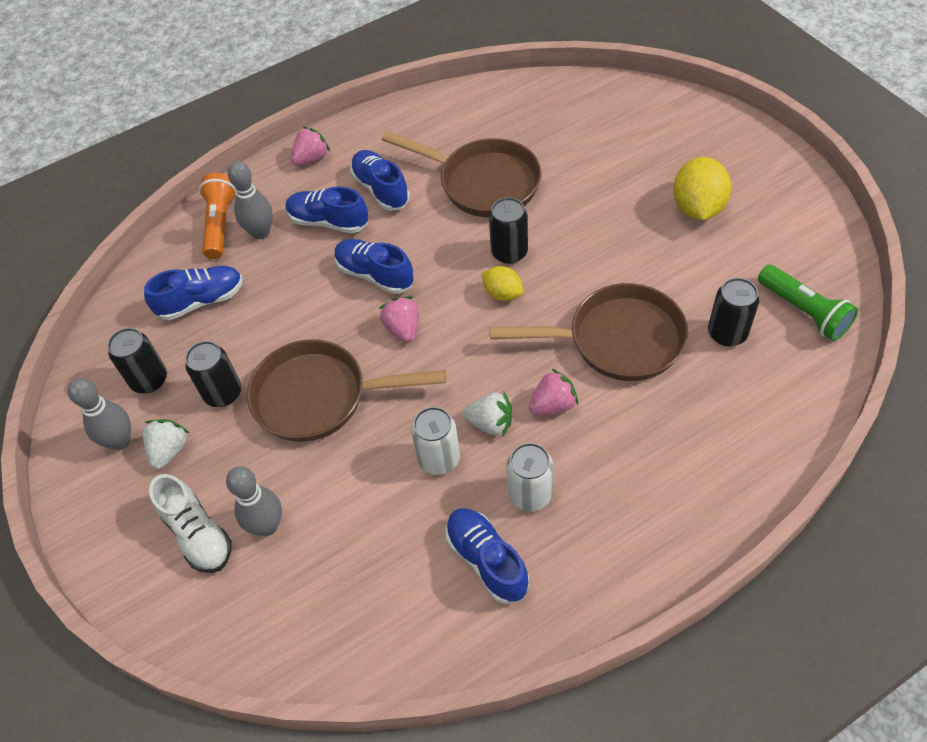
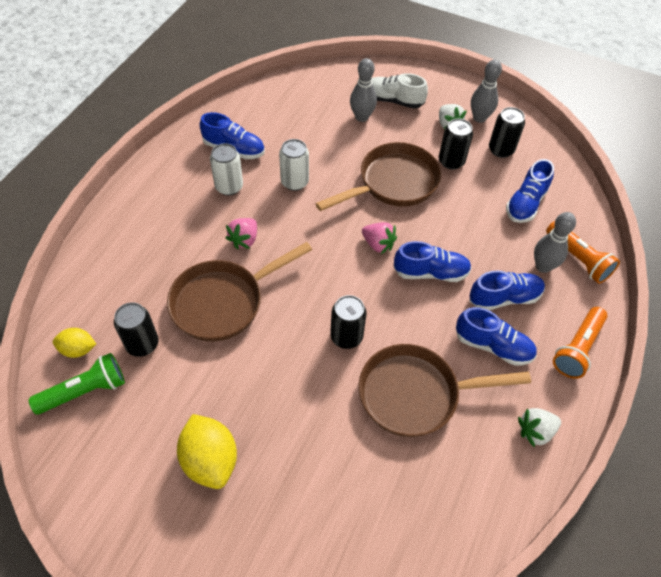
camera: 140 degrees right, 0 degrees up
(311, 158) = (577, 348): pink strawberry -> orange flashlight
(490, 423) = (277, 213): white strawberry -> white strawberry (535, 431)
(502, 293) = (328, 300): yellow lemon -> yellow lemon (78, 349)
(803, 311) = (85, 391): green flashlight -> green flashlight turned 135 degrees clockwise

